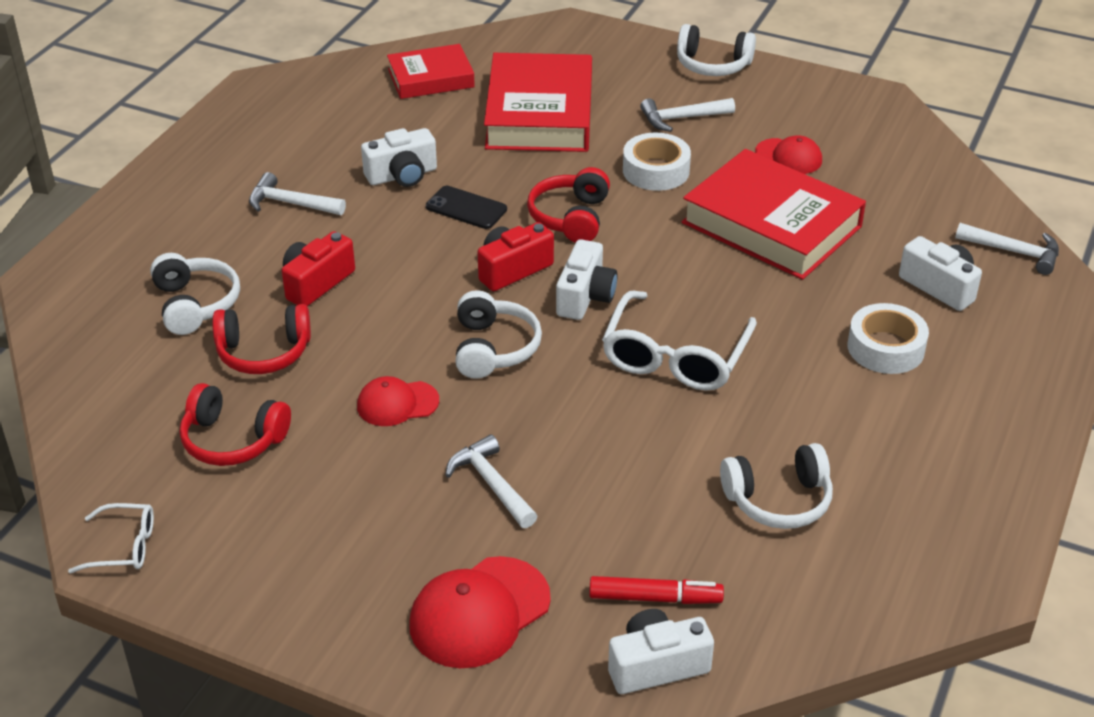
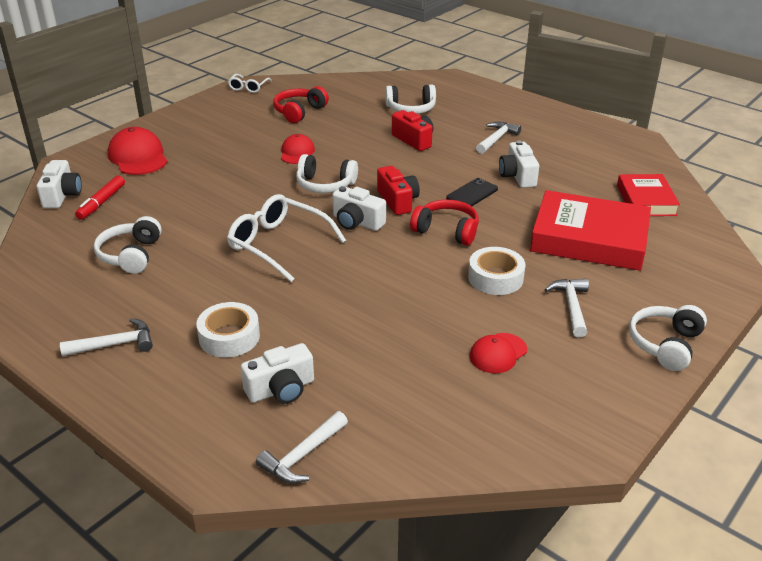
camera: 105 degrees right, 5 degrees down
(263, 352) = (361, 123): red headphones -> none
(491, 484) = (218, 170): white hammer -> white hammer (115, 344)
(771, 224) = (403, 319): red book -> none

